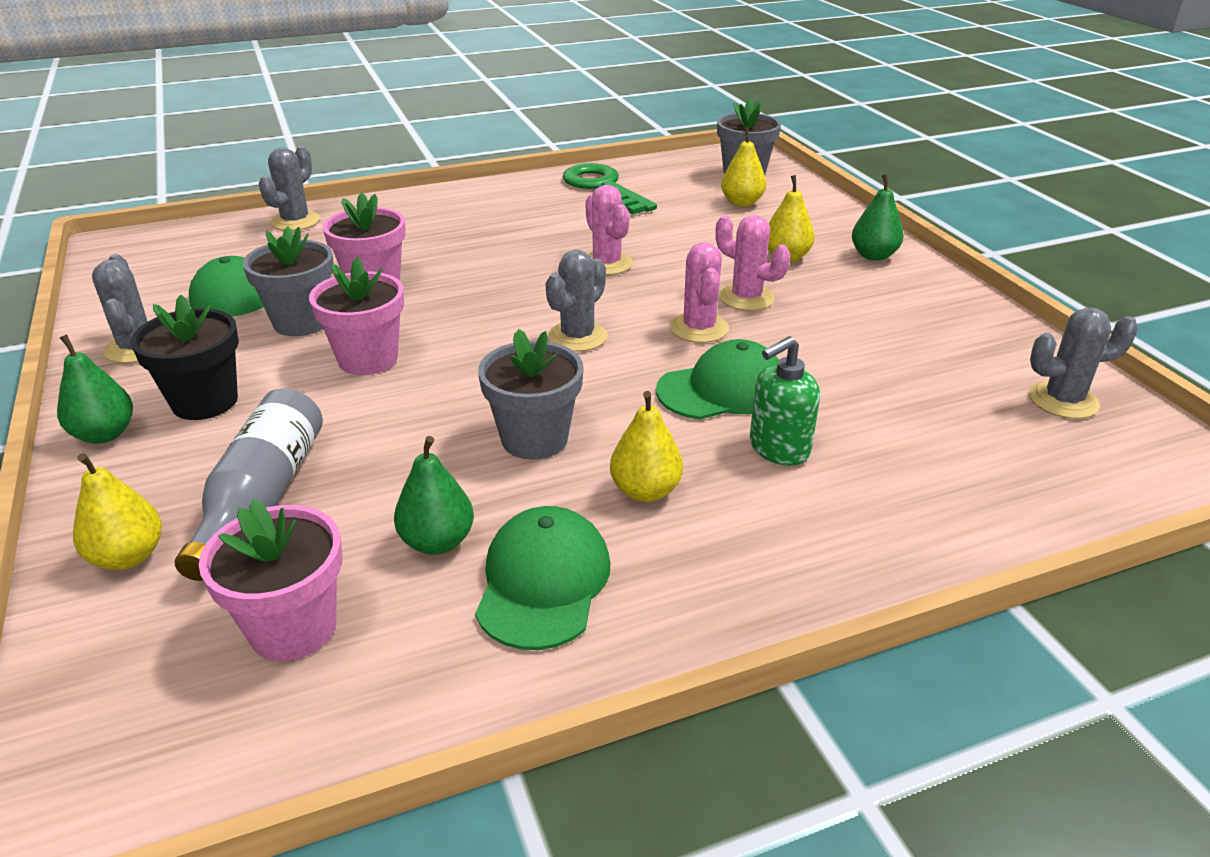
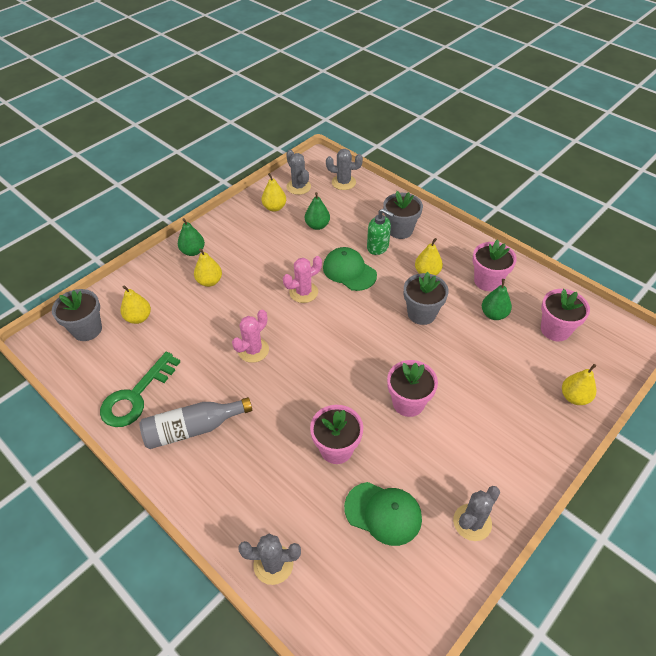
camera: 115 degrees left, 15 degrees up
(105, 434) = (534, 469): green pear -> green pear (317, 225)
(205, 402) = (485, 447): black flower pot -> none
(262, 497) = (517, 378): grey bottle -> grey bottle (193, 429)
(301, 322) = (396, 457): grey flower pot -> grey flower pot (400, 230)
(543, 582) = (487, 281): green cap -> pink flower pot
(577, 337) = (337, 331): grey cactus -> grey cactus (343, 182)
(746, 298) = (264, 284): pink cactus -> none
(984, 353) = (274, 207): none -> yellow pear

